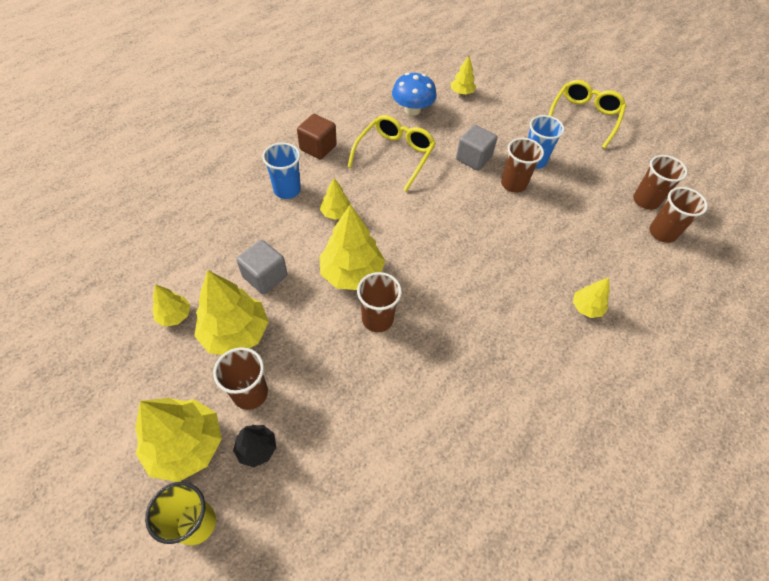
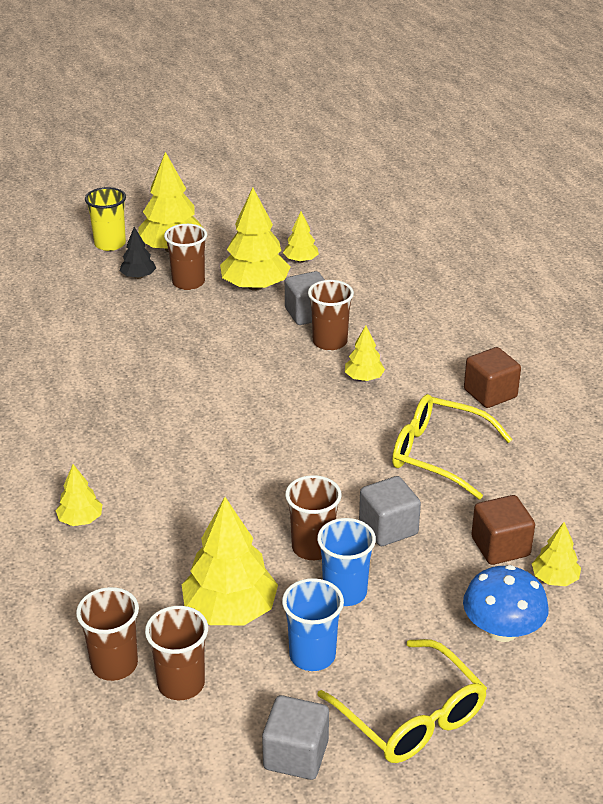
camera: 120 degrees right, 20 degrees down
(287, 190) = (425, 353): blue cup -> blue cup (312, 655)
(351, 273) = (269, 366): yellow tree -> yellow tree (230, 610)
(377, 319) = (200, 366): brown cup -> brown cup (330, 342)
(395, 155) = (438, 454): yellow glasses -> yellow glasses turned 150 degrees clockwise
(412, 110) = (532, 504): blue mushroom -> blue mushroom (502, 630)
(454, 114) = (500, 547): none -> brown cube
(639, 146) = (296, 755): none -> grey cube

